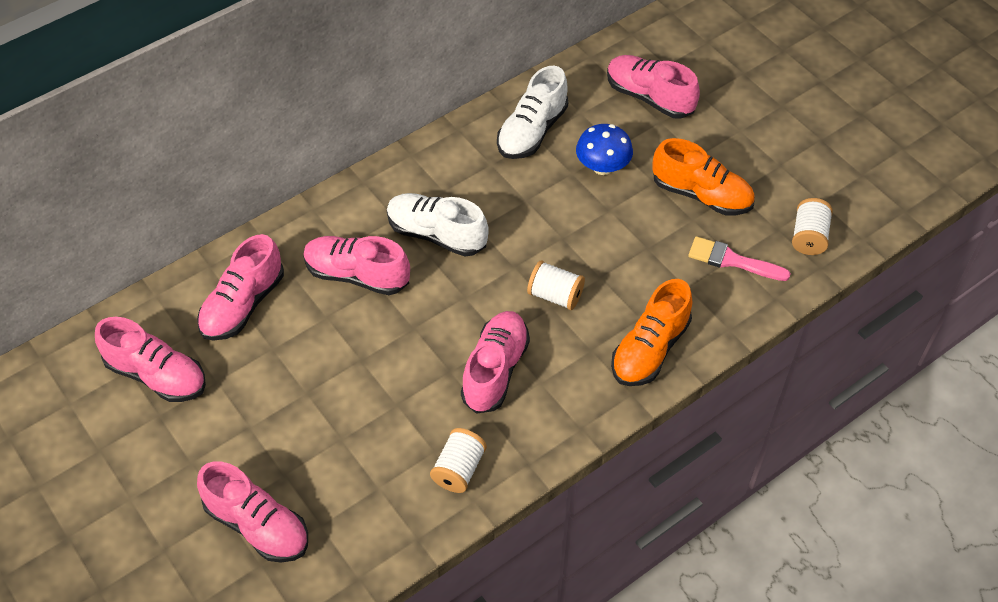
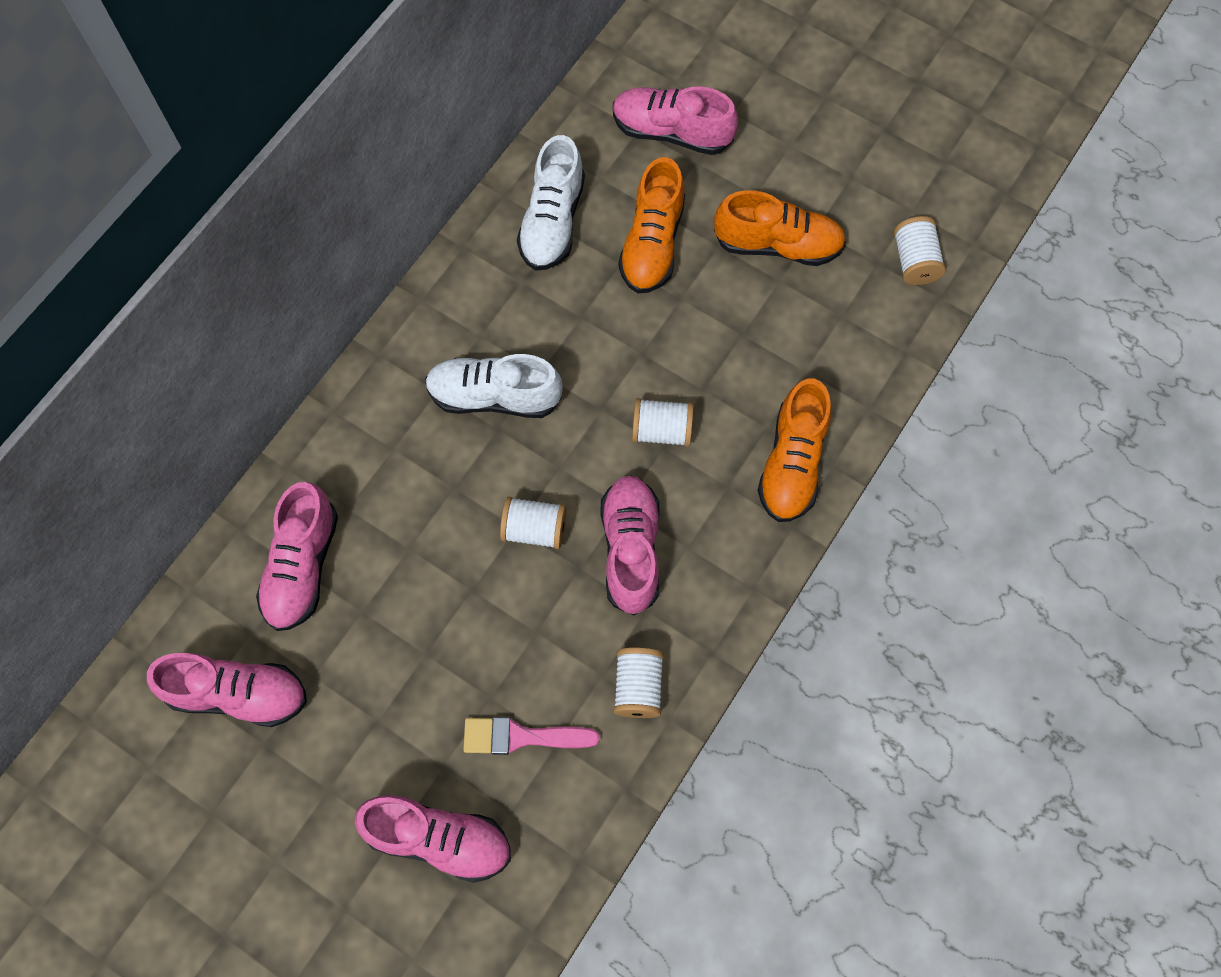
camera: 20 degrees left, 15 degrees up
(357, 275) = (422, 481): pink shoe -> none
(427, 333) = (535, 529): none -> white spool
(602, 167) = (652, 243): blue mushroom -> orange shoe
(732, 260) = (841, 319): pink brush -> pink brush (521, 736)

